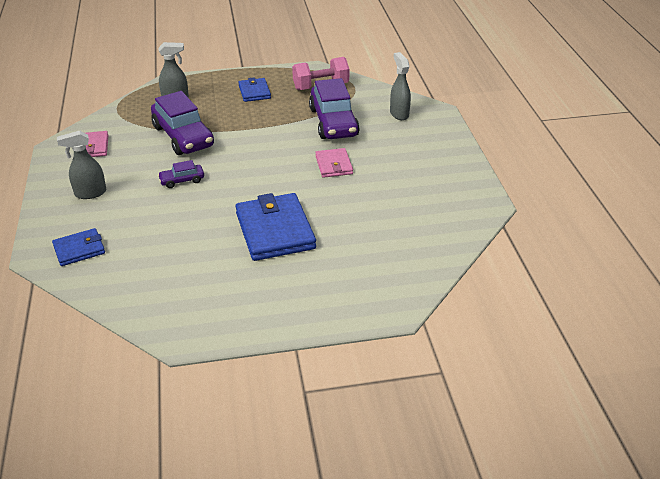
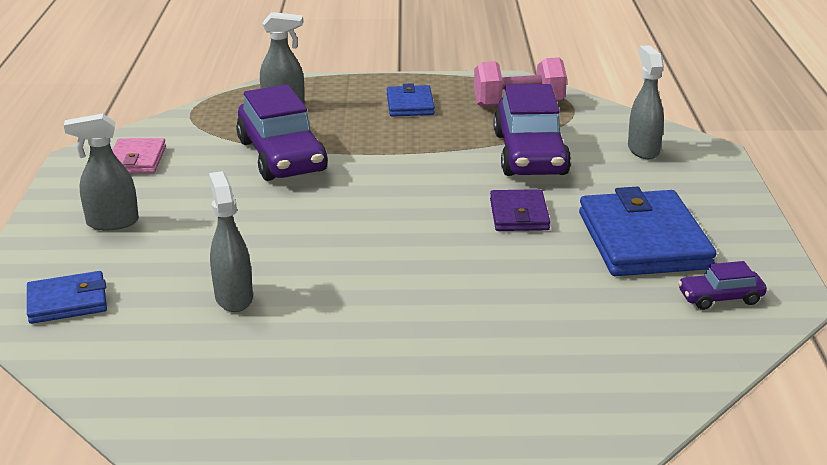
camera: 10 degrees right, 10 degrees down
(178, 236) = (234, 297): none -> grey spray bottle
(182, 180) = (262, 217): purple car -> purple car (720, 298)
(275, 230) = (398, 303): blue wallet -> blue wallet (643, 240)
(334, 165) = (519, 215): pink wallet -> purple wallet

